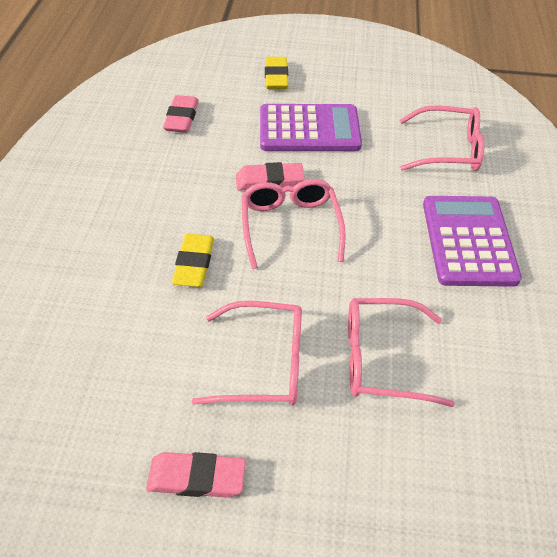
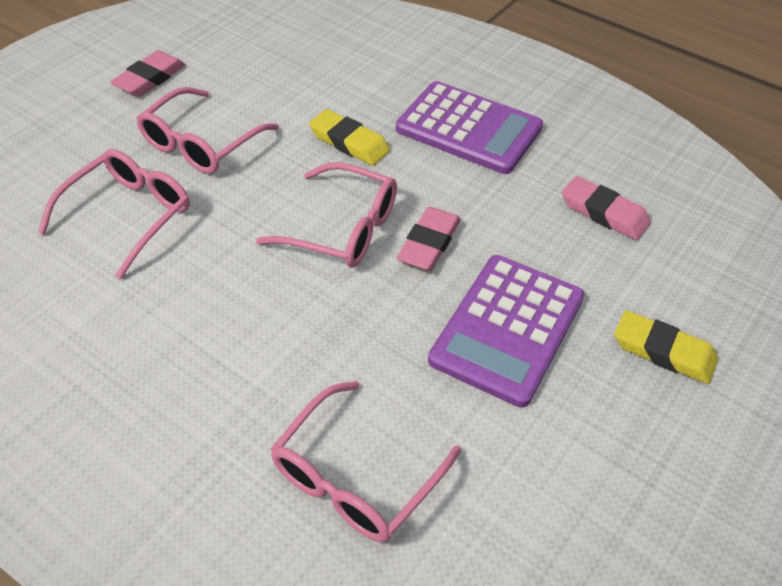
camera: 120 degrees right, 0 degrees up
(468, 241) = (184, 378): purple calculator -> purple calculator (468, 128)

